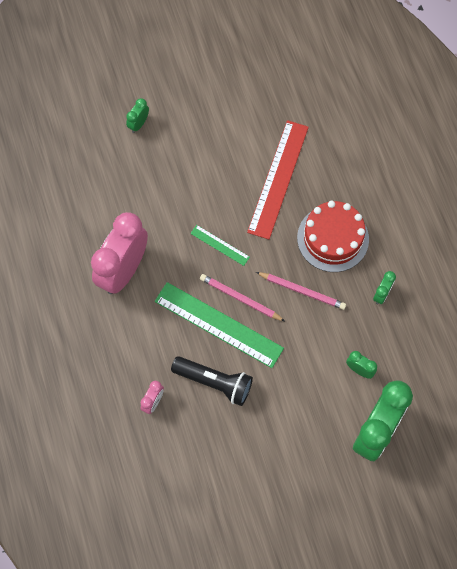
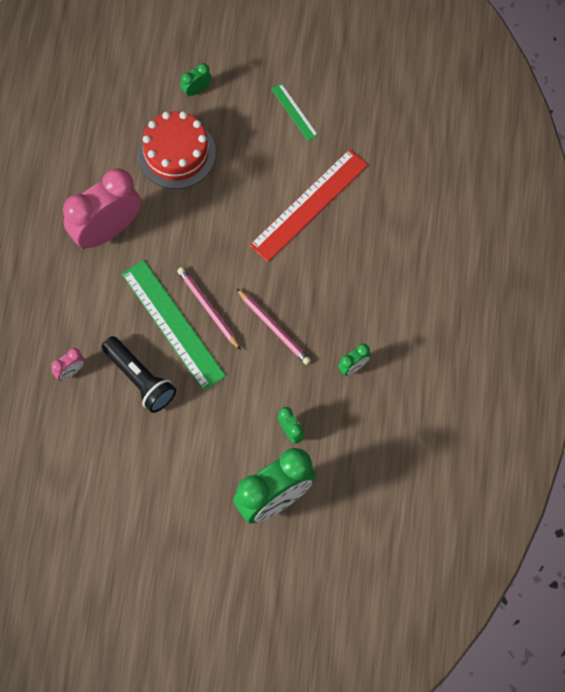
camera: 25 degrees right, 0 degrees up
(220, 245) = (215, 246): green ruler -> green ruler (294, 112)
(333, 238) = (333, 289): red cake -> red cake (176, 153)

